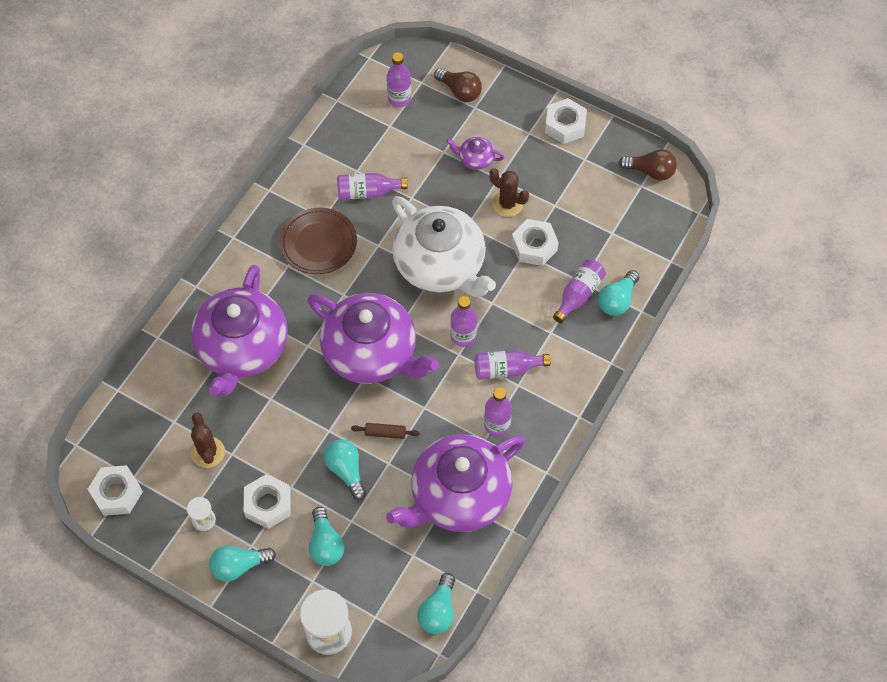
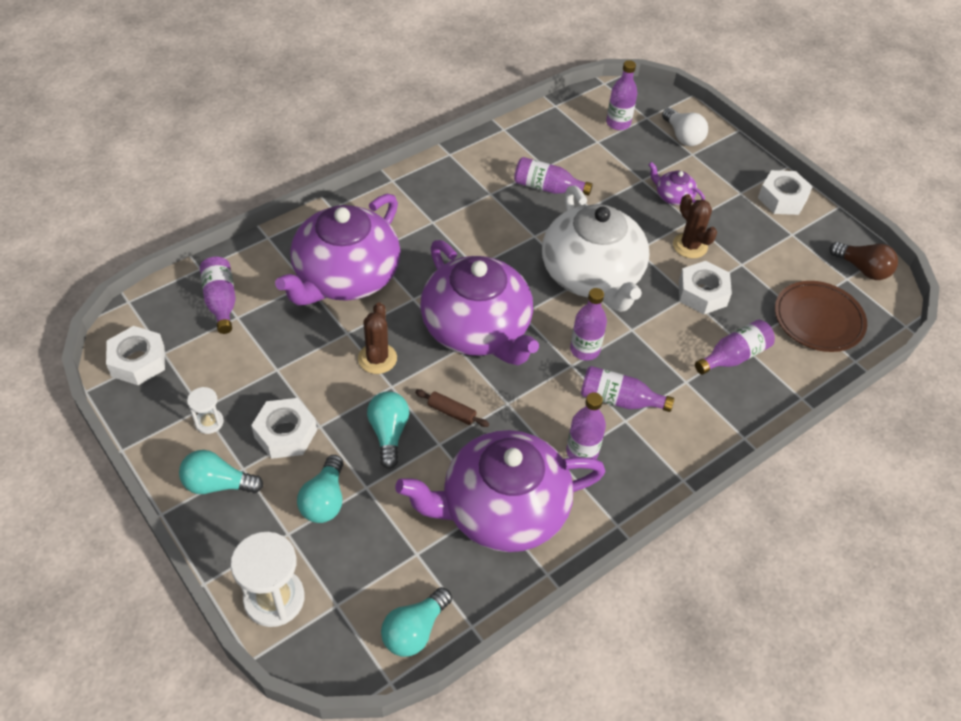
camera: 20 degrees right, 10 degrees down
(152, 413) = (221, 301): none -> purple bottle
(208, 452) = (253, 358): brown cactus -> brown cactus (377, 358)
(318, 243) = (474, 214): brown plate -> brown plate (818, 319)
(460, 91) = (683, 136): brown light bulb -> white light bulb
(617, 300) = (777, 377): turquoise light bulb -> none

